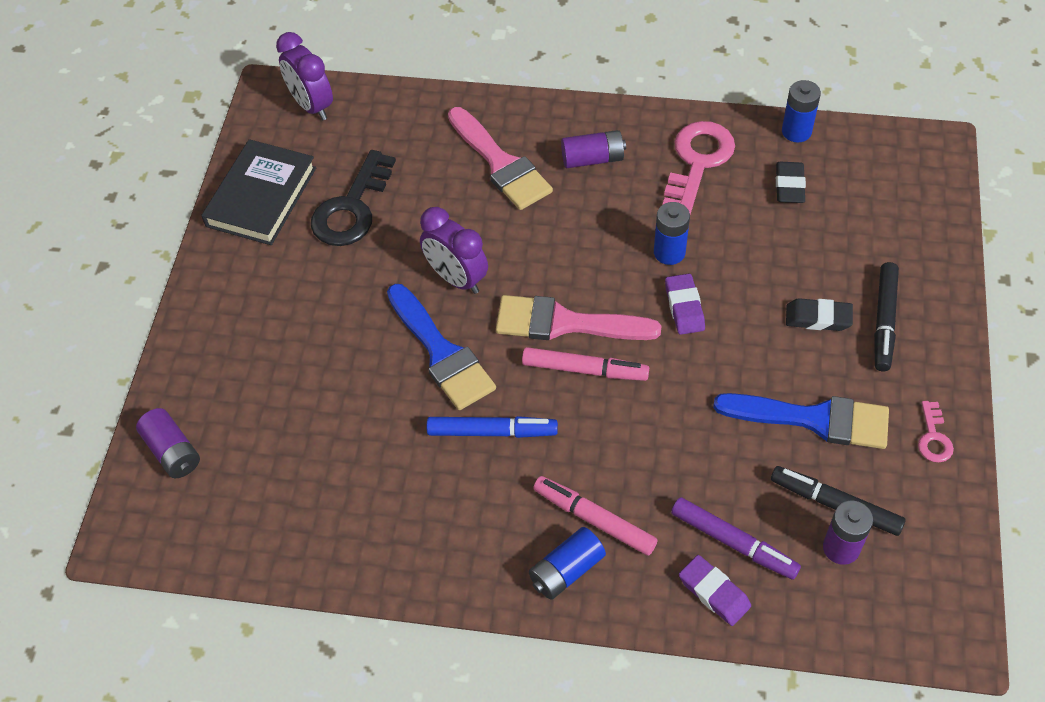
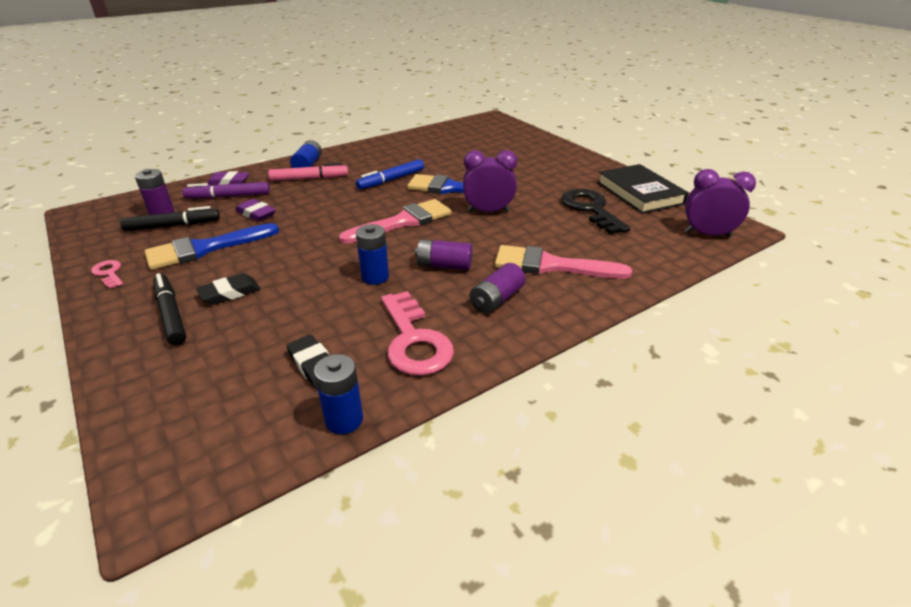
camera: 135 degrees right, 20 degrees down
(172, 451) = (513, 133): purple battery -> purple battery (444, 265)
(584, 369) = (369, 212): pink marker -> none
(684, 307) = (336, 257): purple eraser -> purple eraser (256, 214)

